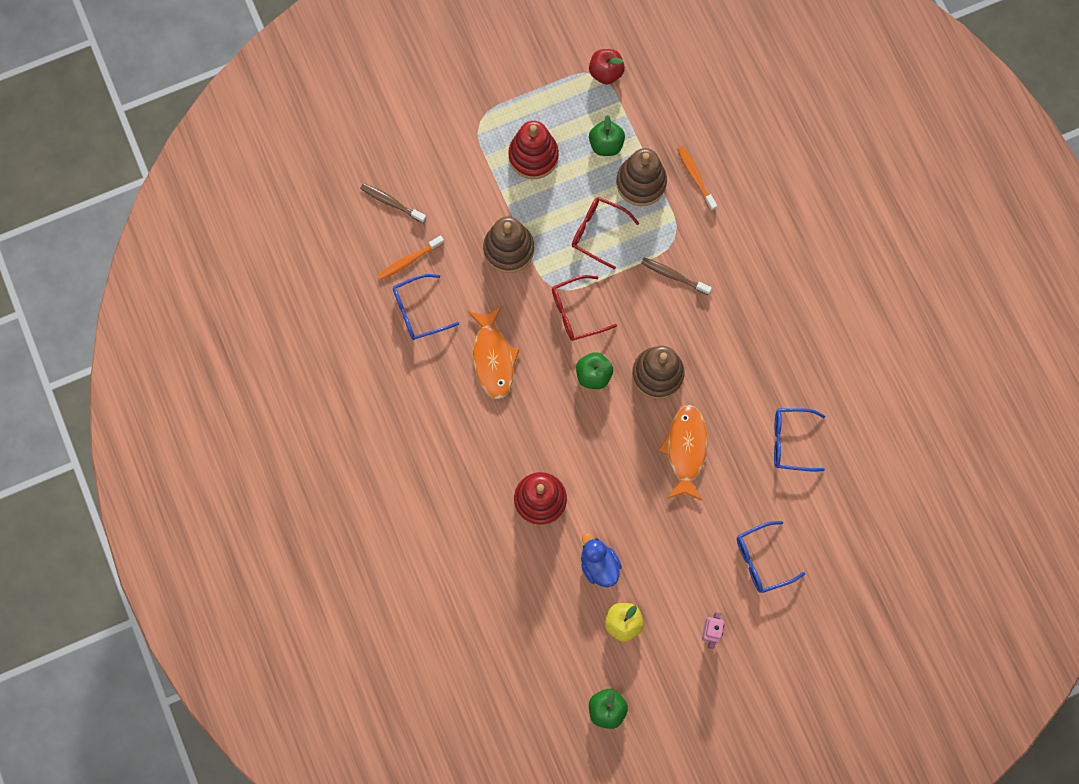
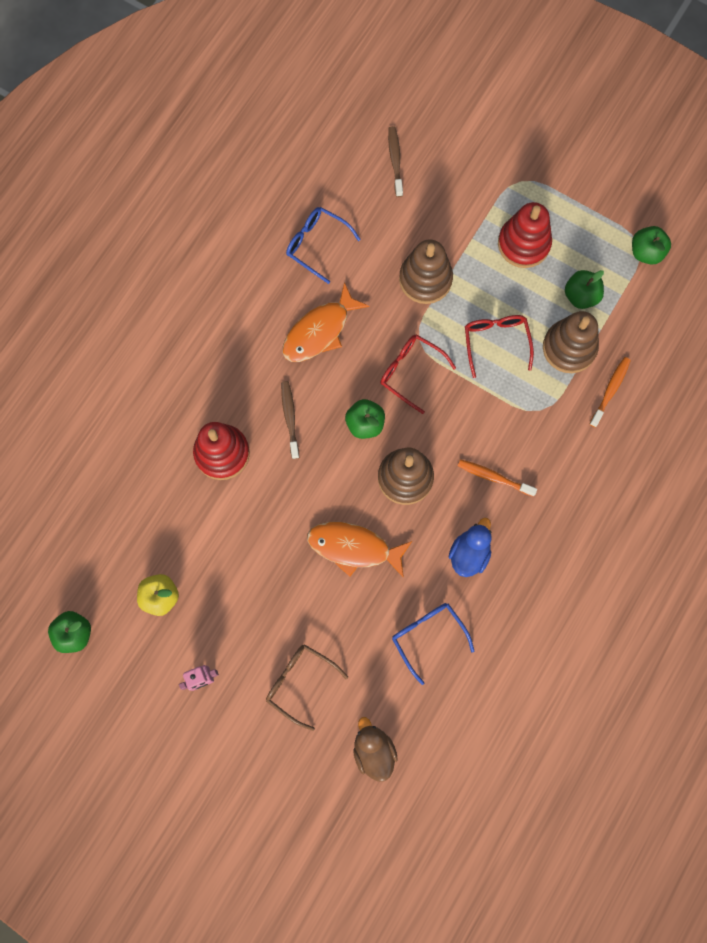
camera: 55 degrees right, 0 degrees up
(409, 260) = (355, 208): orange toothbrush -> orange toothbrush (494, 477)
(599, 565) = (198, 541): blue duck -> blue duck (469, 553)
(606, 72) = (646, 252): red apple -> green apple
(673, 276) = (505, 432): brown toothbrush -> brown toothbrush (290, 418)
(685, 450) = (354, 548): orange fish -> orange fish turned 135 degrees counterclockwise
(761, 560) = (300, 682): blue glasses -> brown glasses
(849, 539) = (373, 750): none -> brown duck

